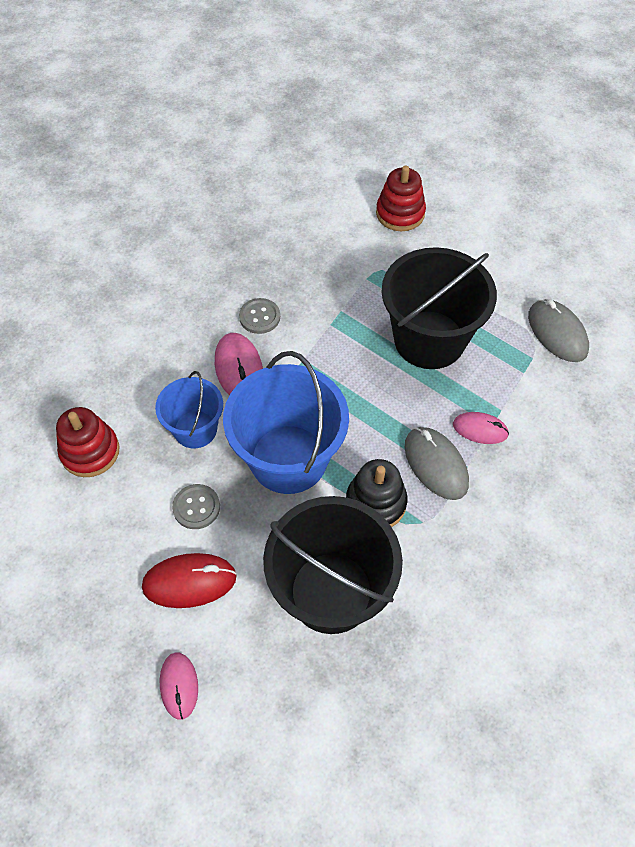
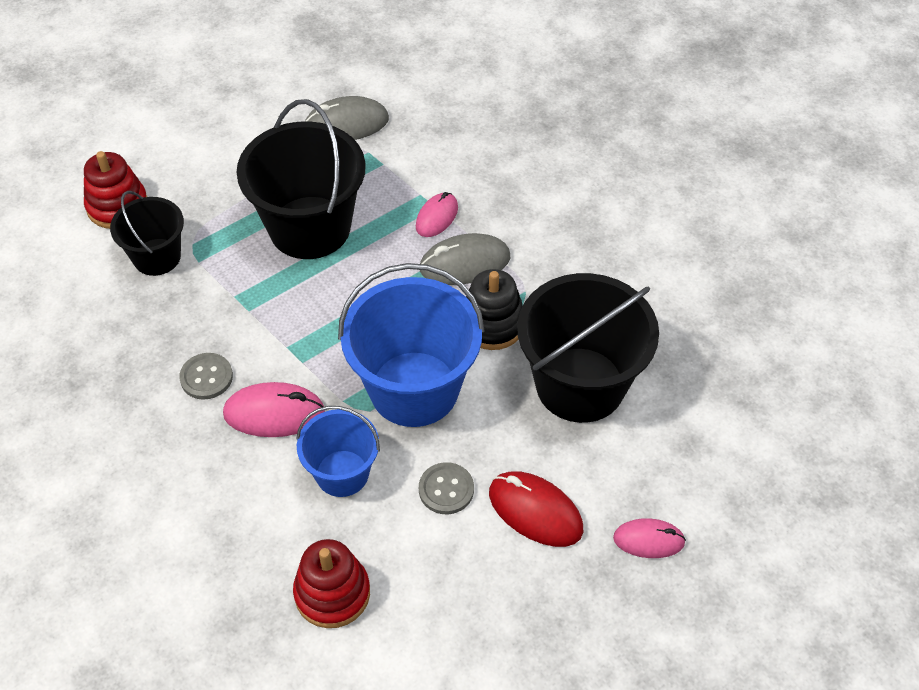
camera: 75 degrees left, 5 degrees down
(189, 582) = (535, 511): red mouse -> red mouse turned 60 degrees counterclockwise
(361, 252) = (157, 257): none -> black bucket

